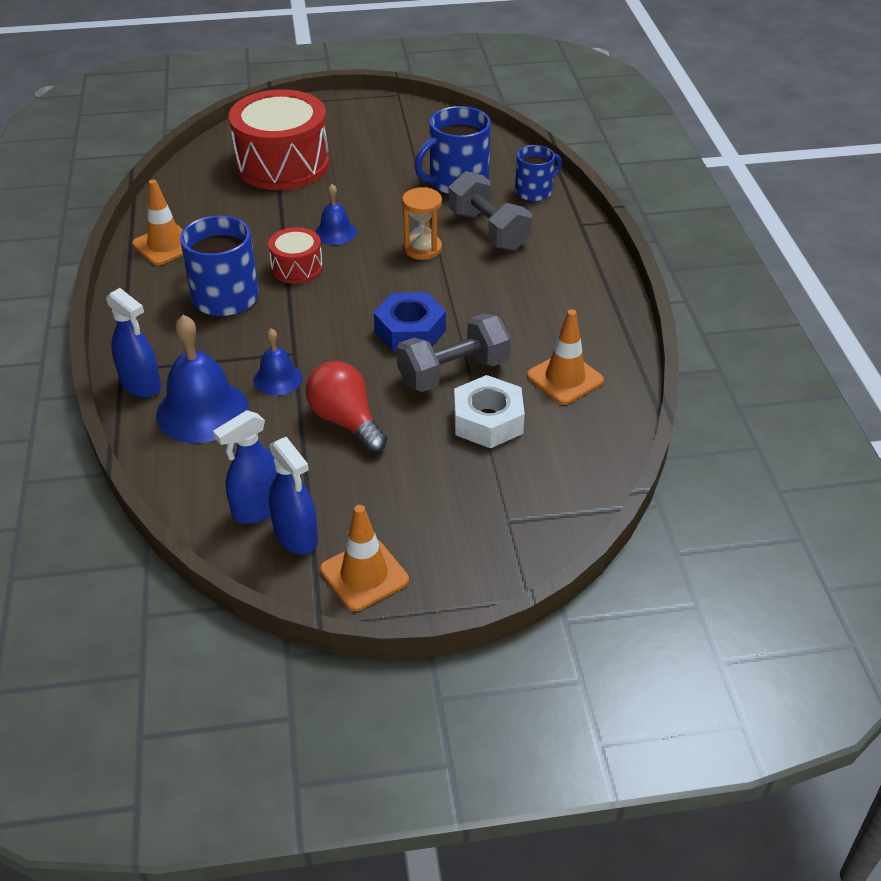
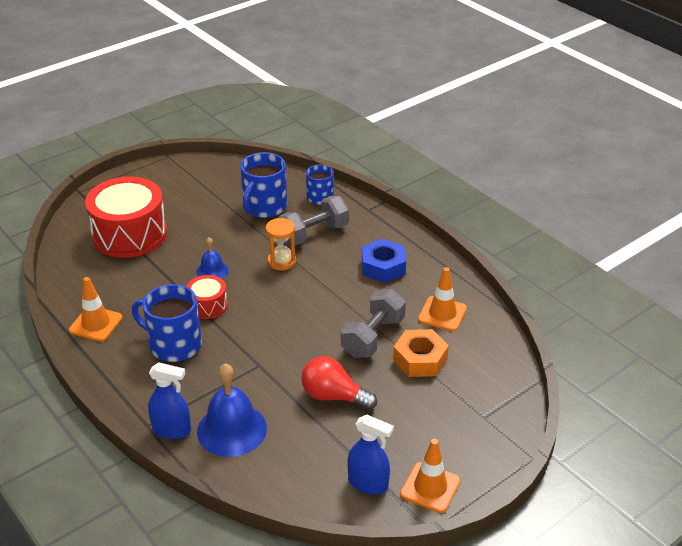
camera: 30 degrees left, 5 degrees down
(258, 508) = (328, 477): blue spray bottle -> none
(277, 379) = (263, 387): blue bell -> none
(410, 331) = (322, 320): blue nut -> blue nut (383, 267)
(488, 230) = (314, 234): grey dumbbell -> grey dumbbell turned 60 degrees counterclockwise
(488, 420) = (420, 359): white nut -> orange nut

